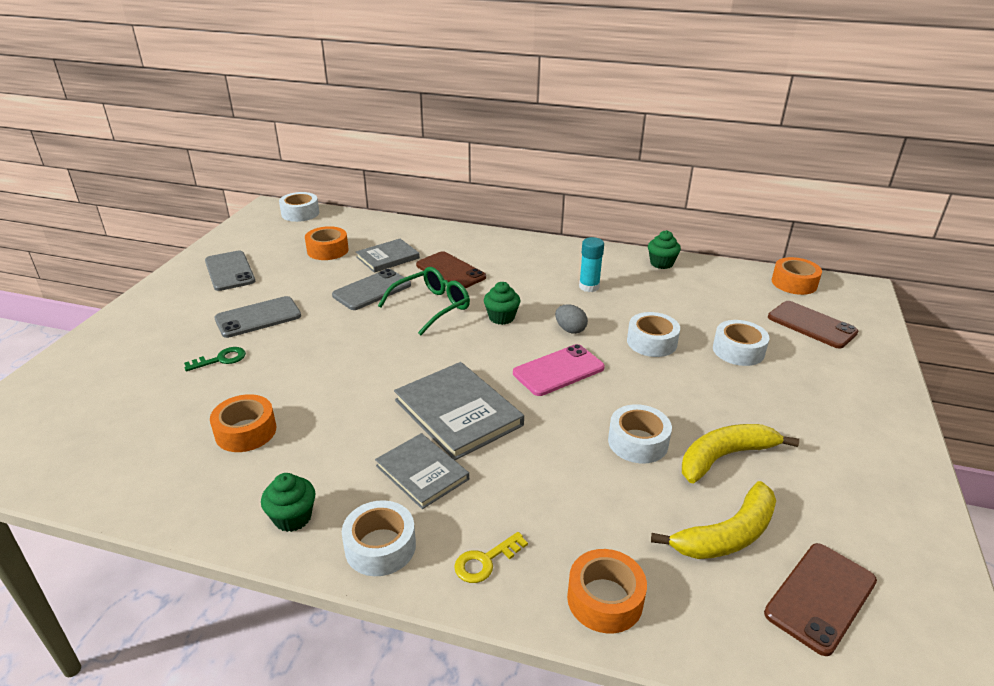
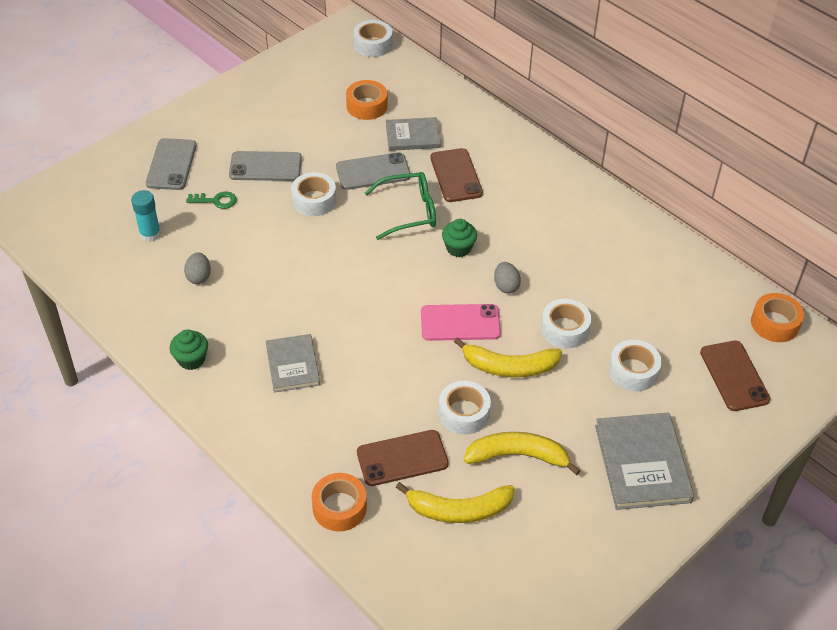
camera: 30 degrees right, 15 degrees up
(229, 271) = (271, 102): grey phone -> grey phone (171, 164)
(246, 431) = (199, 277): orange tape -> grey egg
(380, 546) = (231, 406): white tape -> white tape (314, 200)
(458, 412) = (353, 327): grey book -> grey book (642, 463)
(485, 561) = (287, 447): yellow key -> none
(589, 287) = (566, 245): turquoise glue stick -> turquoise glue stick (150, 234)
(637, 387) = (509, 367): none -> yellow banana
(661, 263) = (664, 245): green cupcake -> none
(820, 597) = (477, 577): brown phone -> brown phone (402, 458)

